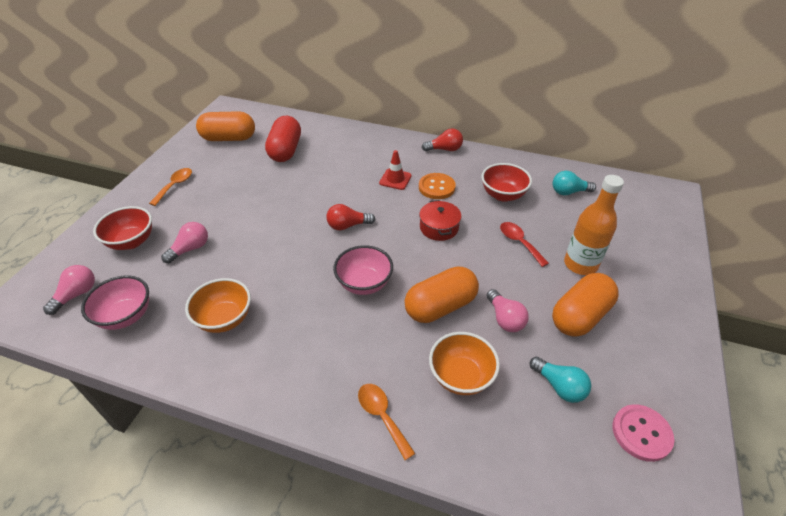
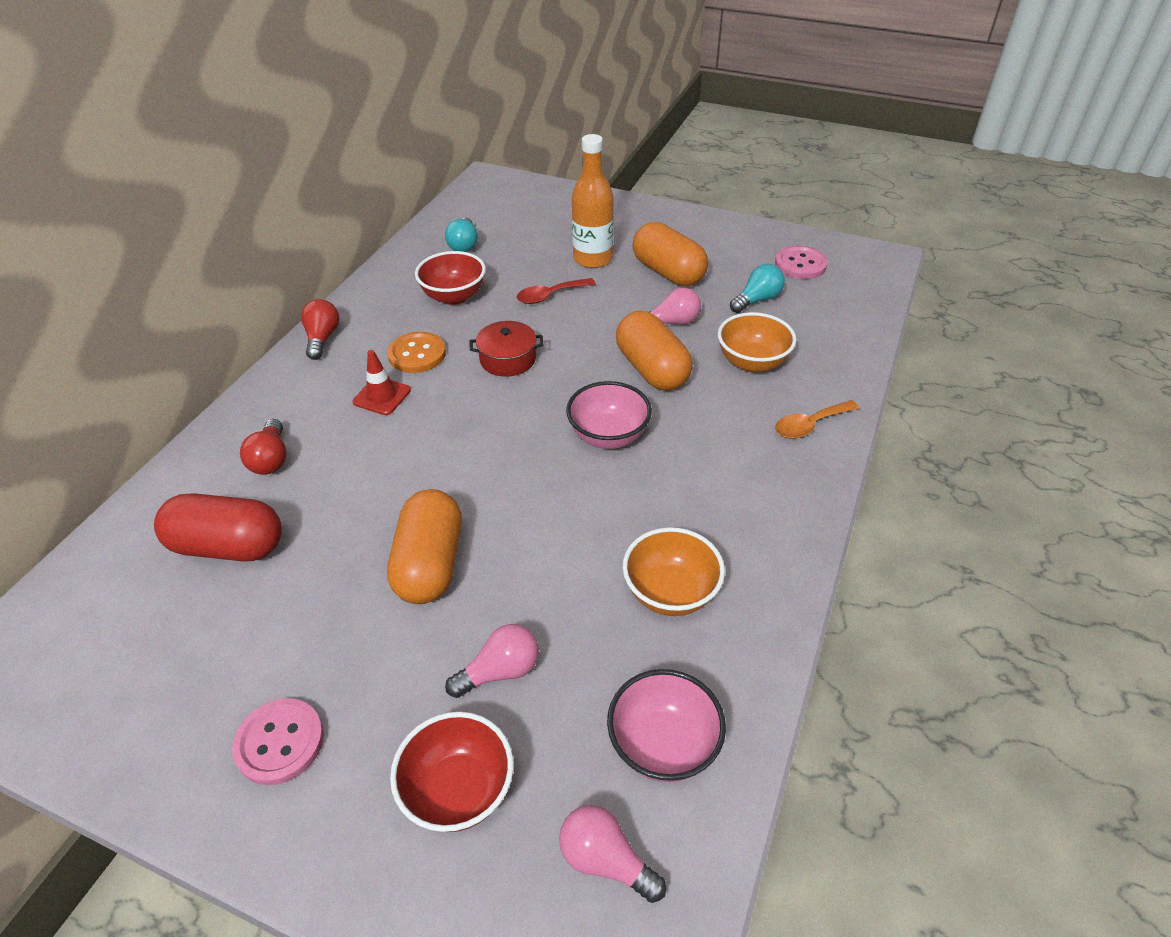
camera: 85 degrees left, 0 degrees up
(175, 186) = (280, 742): orange spoon -> pink button
(190, 249) = (500, 671): pink light bulb -> pink light bulb turned 105 degrees clockwise
(229, 138) = (125, 658): orange capsule -> orange capsule (430, 564)
(347, 225) = (482, 453): red light bulb -> red light bulb (271, 459)

